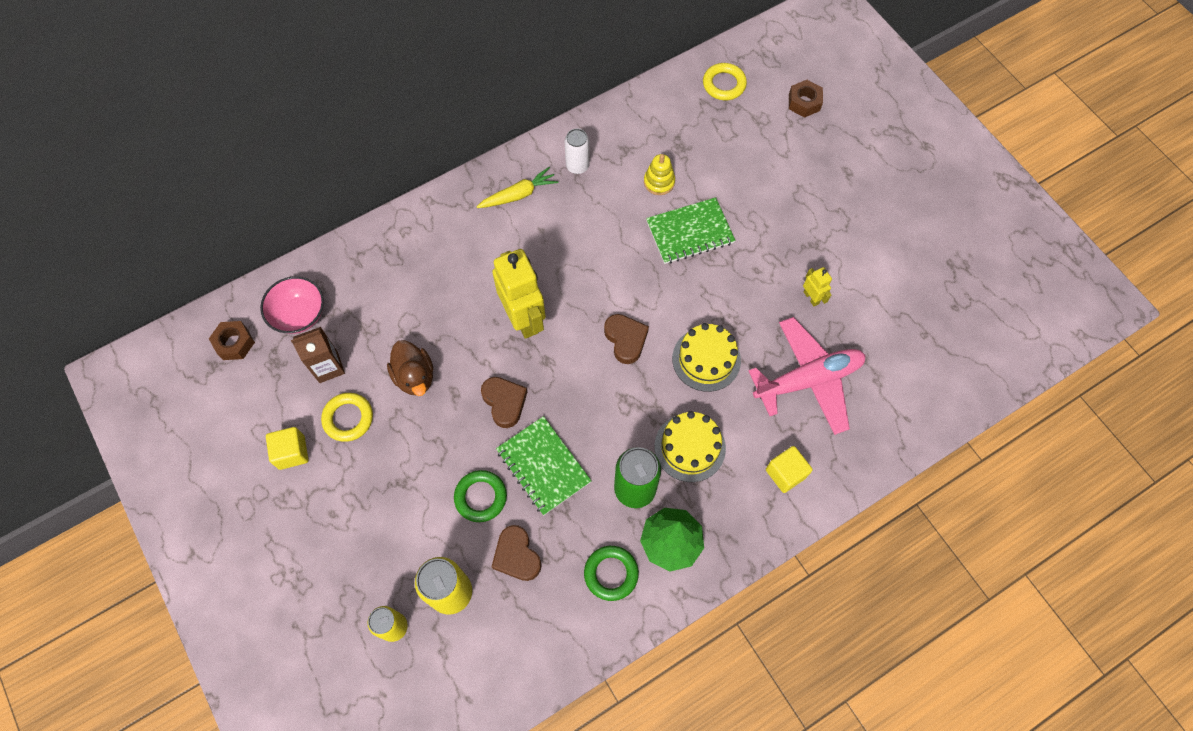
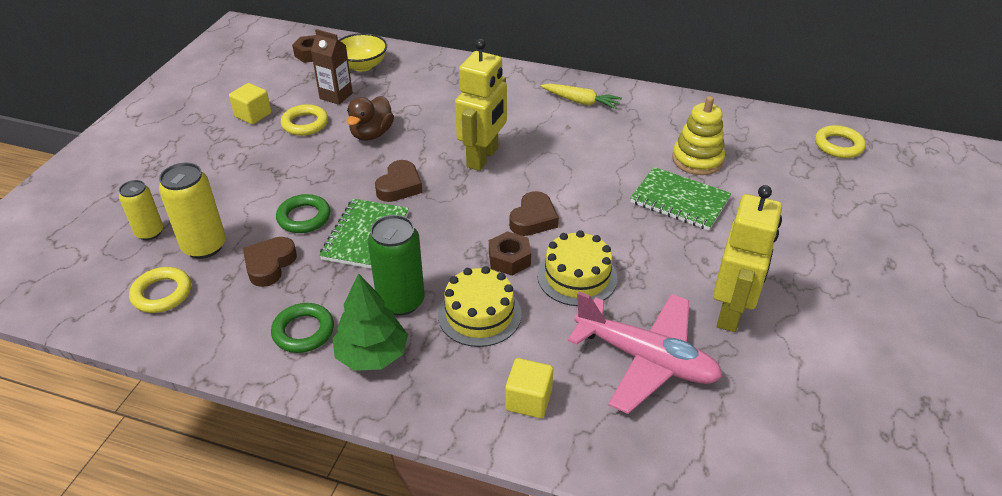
camera: 50 degrees right, 25 degrees down
(299, 314) = (362, 66): pink bowl -> yellow bowl
(483, 654) = (162, 293): none -> yellow ring
(577, 166) = (646, 114): white can -> none
(659, 182) = (697, 160): yellow stacking toy -> yellow stacking toy, size x1.50
(804, 102) = (905, 198): brown nut -> brown nut (509, 259)
(811, 297) = (731, 312): yellow robot -> yellow robot, size x2.20

